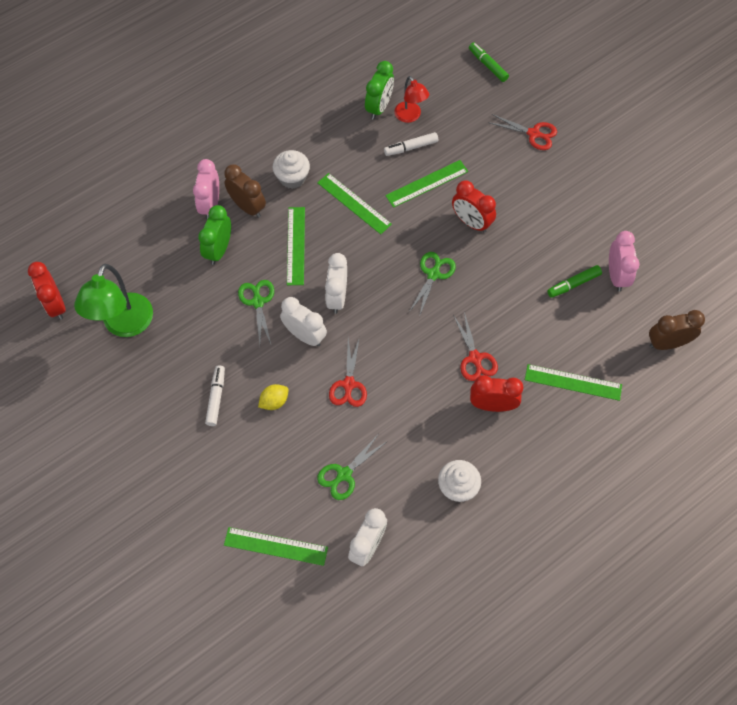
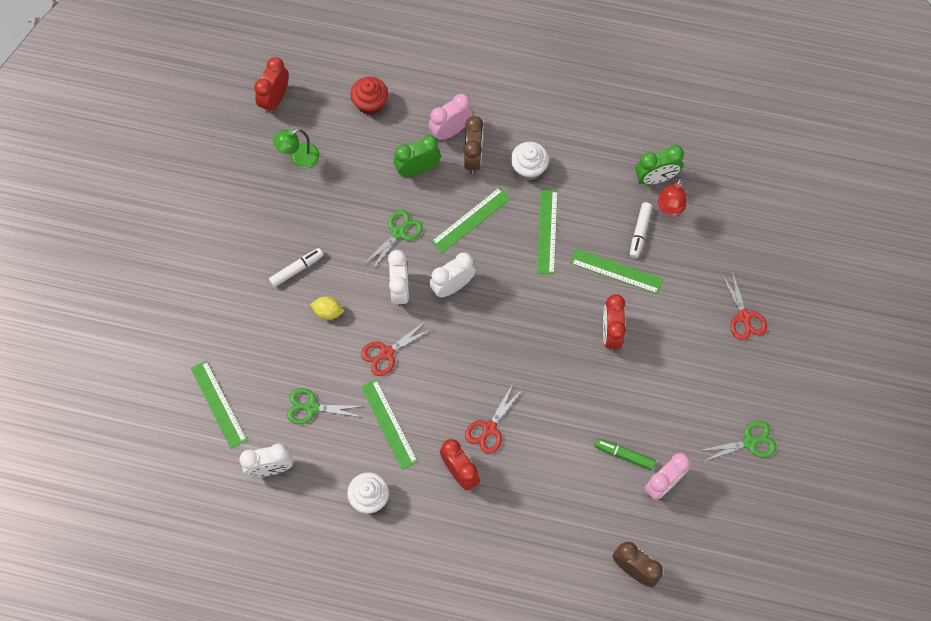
camera: 50 degrees right, 5 degrees up
(124, 325) = (299, 158): green lamp -> green lamp, size x0.59
(131, 241) = (370, 103): none -> red cupcake
(411, 147) = (639, 232): white marker -> white marker turned 105 degrees counterclockwise
(433, 274) = (536, 341): green scissors -> green scissors (749, 442)
(487, 65) = (780, 228): green marker -> none
(573, 382) = (533, 519): green ruler -> green ruler (389, 424)

